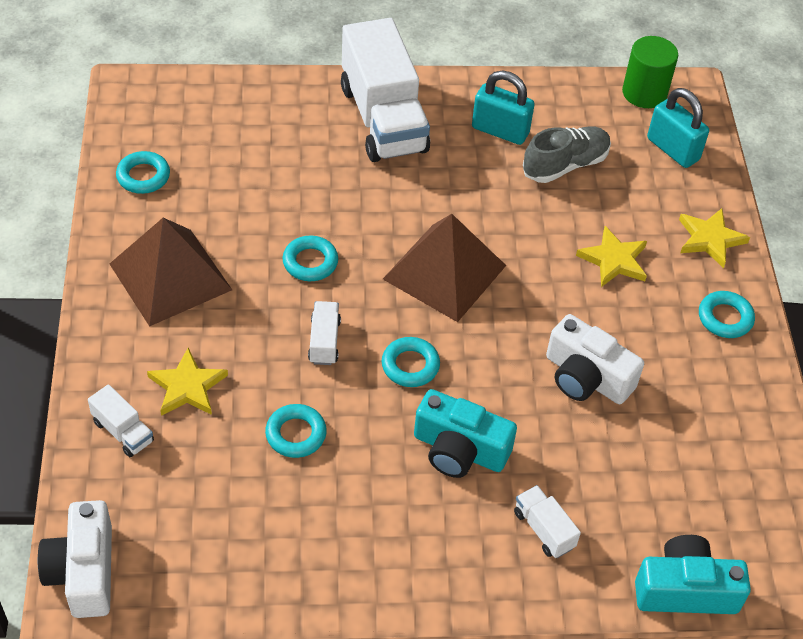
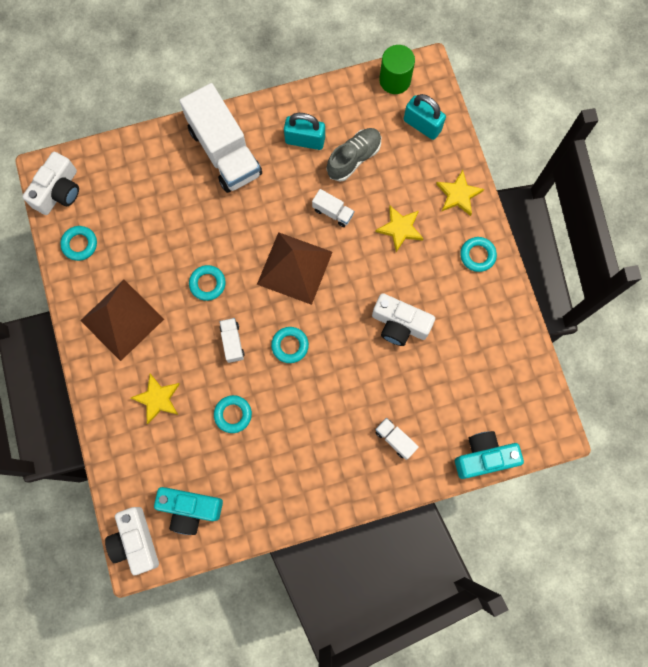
camera: 10 degrees left, 25 degrees up
(123, 432) = (128, 441): white truck -> white truck (333, 212)
(137, 112) = (58, 191): none -> white camera
(459, 450) = (333, 398): turquoise camera -> turquoise camera (190, 509)

